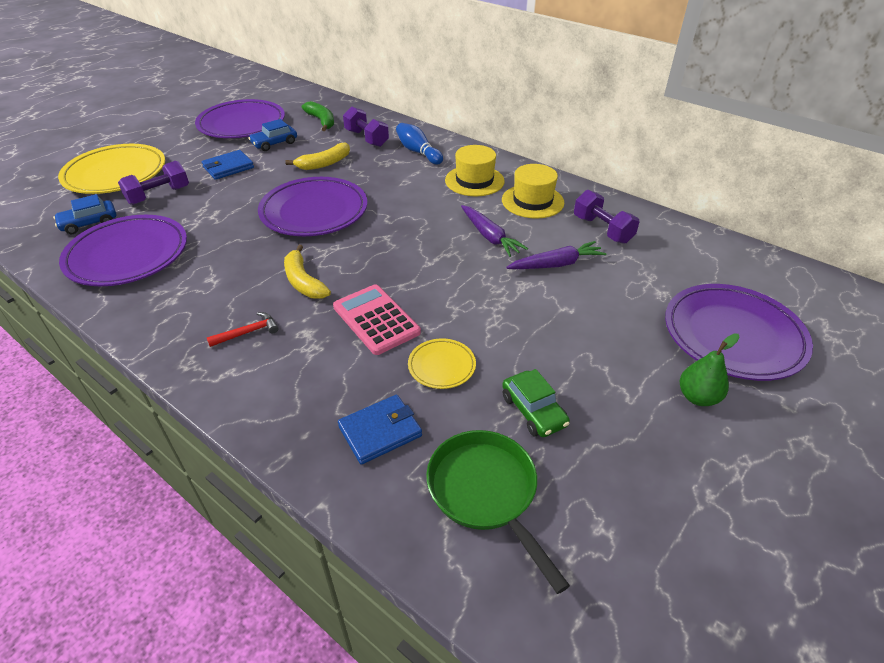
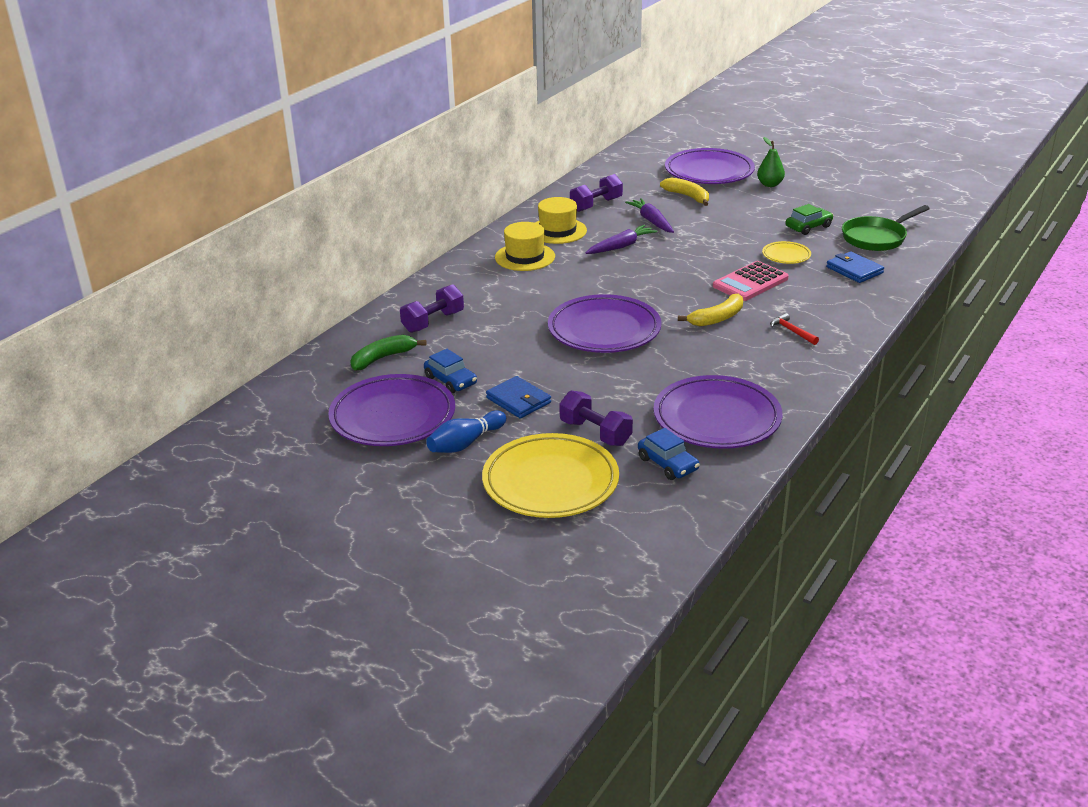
camera: 95 degrees left, 10 degrees down
(324, 163) = (500, 339): yellow banana -> yellow banana (688, 197)
(418, 152) = (465, 289): blue bowling pin -> blue bowling pin (465, 443)

